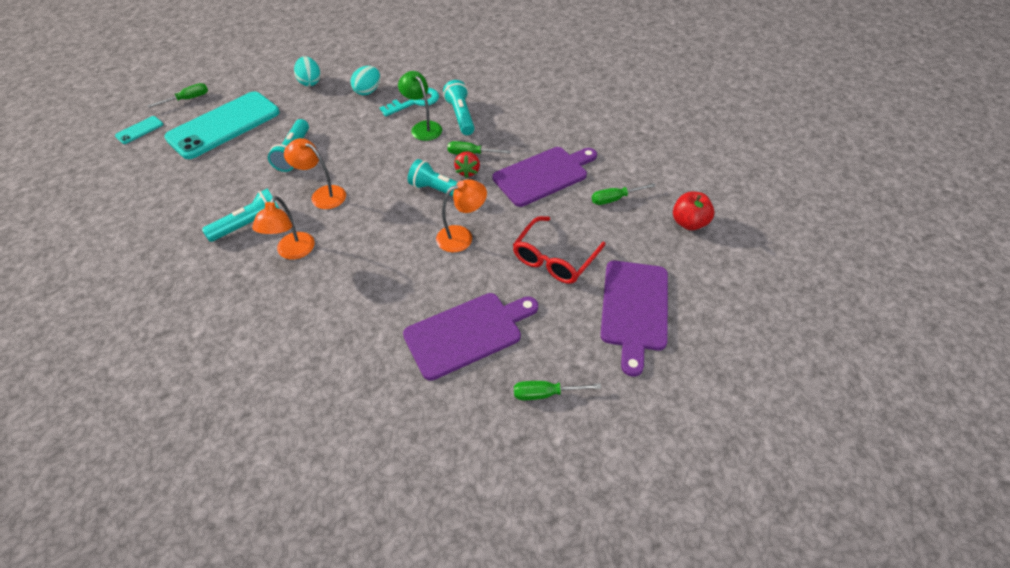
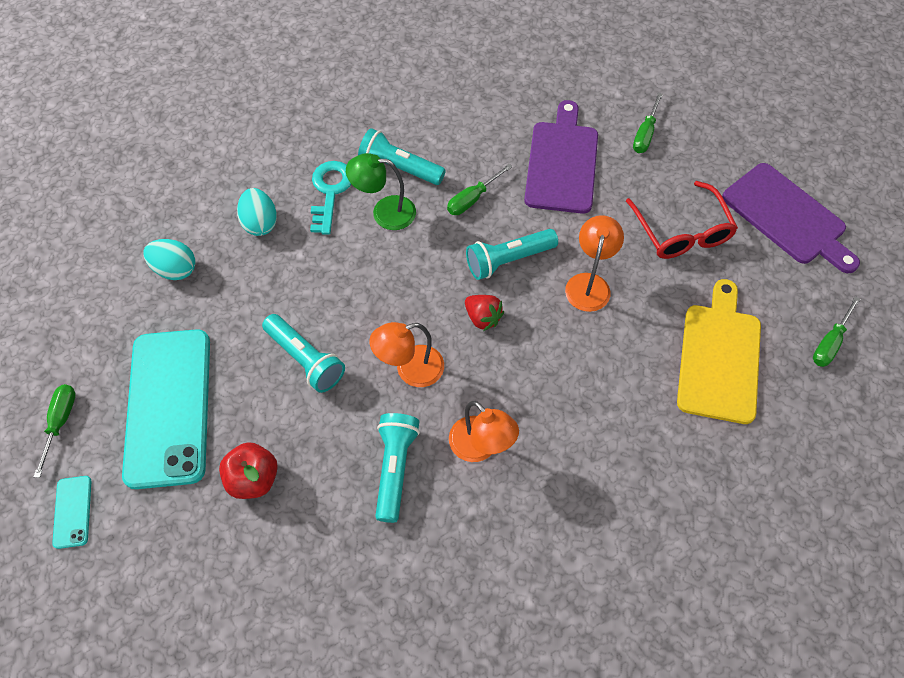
camera: 50 degrees left, 10 degrees up
(467, 333) = (719, 357): purple cutting board -> yellow cutting board
(468, 171) = (497, 219): red strawberry -> red strawberry (483, 318)
(689, 223) = (721, 107): red apple -> red apple (253, 479)

